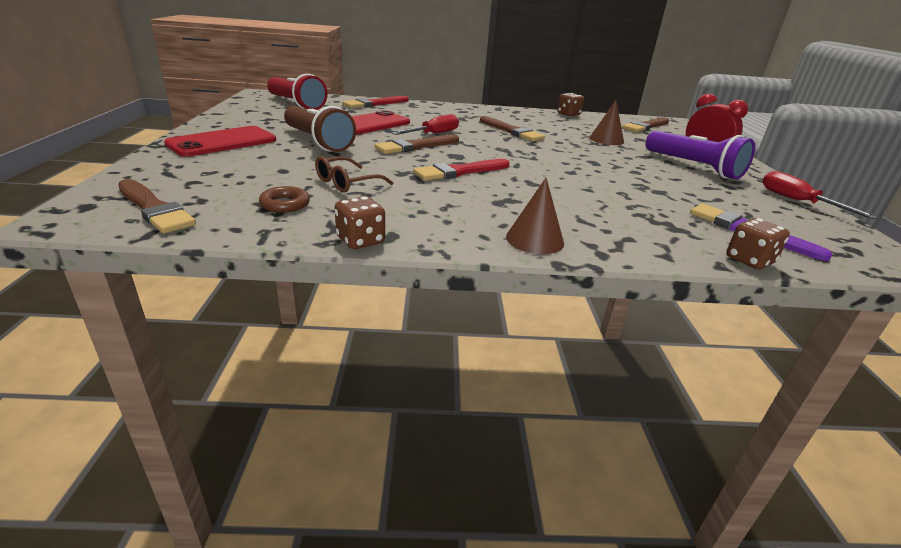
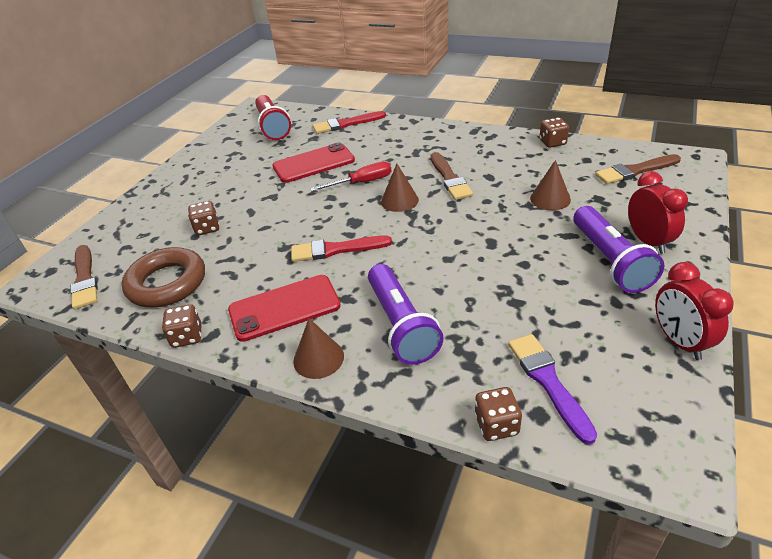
camera: 30 degrees right, 10 degrees up
(222, 142) = (176, 191): red phone -> red phone (284, 308)
(285, 204) = (167, 283): brown ring -> brown ring, size x2.12
(293, 164) = (207, 228): none -> brown dice
(317, 141) = (249, 192): brown flashlight -> none
(347, 183) = (229, 258): brown glasses -> none
(415, 146) = (328, 204): brown brush -> none
(483, 143) = (399, 200): none -> brown cone
(584, 211) = (401, 325): none -> purple flashlight
(797, 201) = (679, 341): red screwdriver -> red clock

